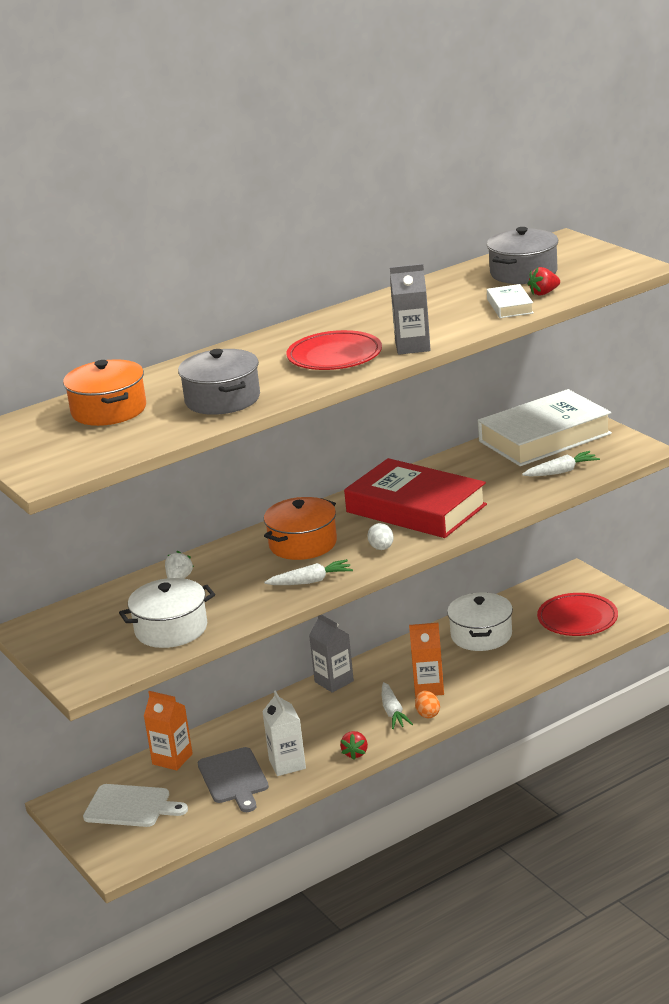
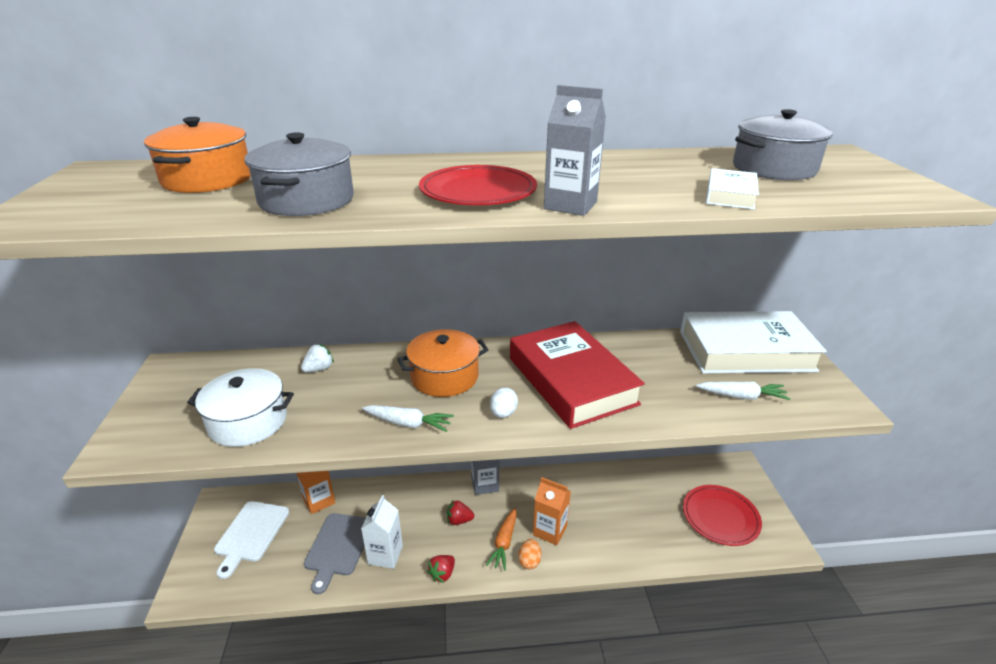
camera: 25 degrees right, 5 degrees up
(131, 807) = (251, 534): white cutting board -> white cutting board turned 60 degrees clockwise
(393, 712) = (504, 542): white carrot -> orange carrot
(481, 635) = (627, 494): white pot -> none
(544, 293) = (784, 192): red strawberry -> red strawberry (459, 520)

